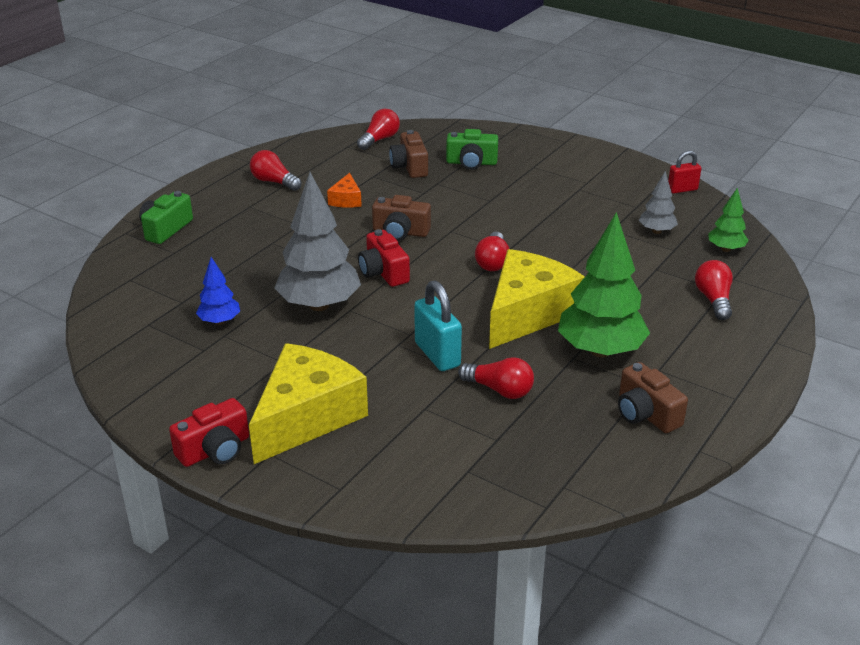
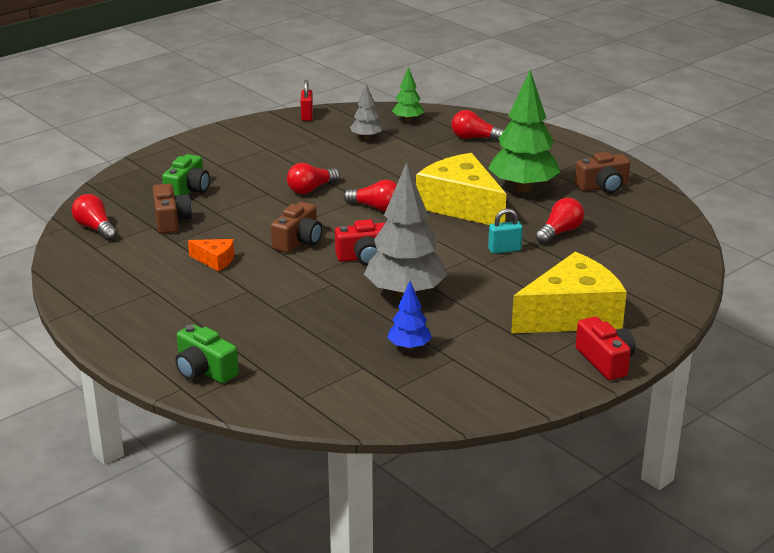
camera: 75 degrees left, 5 degrees down
(274, 182) = (144, 297): red light bulb -> red light bulb (311, 189)
(306, 417) = (571, 315): yellow cheese -> yellow cheese turned 105 degrees clockwise
(410, 167) = (171, 220): brown camera -> brown camera turned 105 degrees counterclockwise
(437, 354) = (504, 250): turquoise padlock -> turquoise padlock, size x0.63

